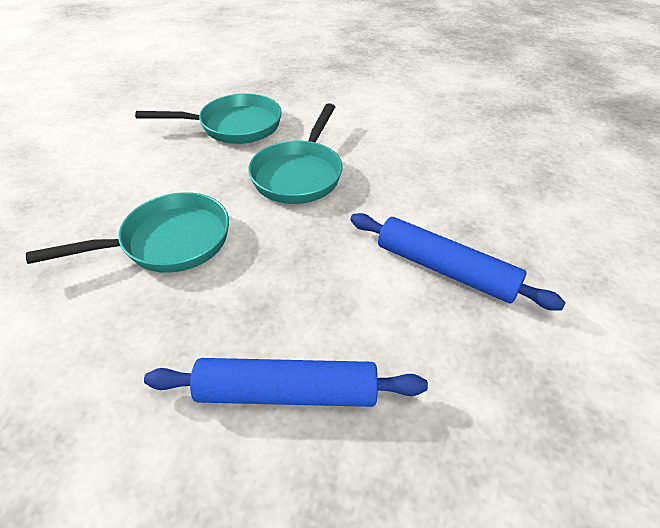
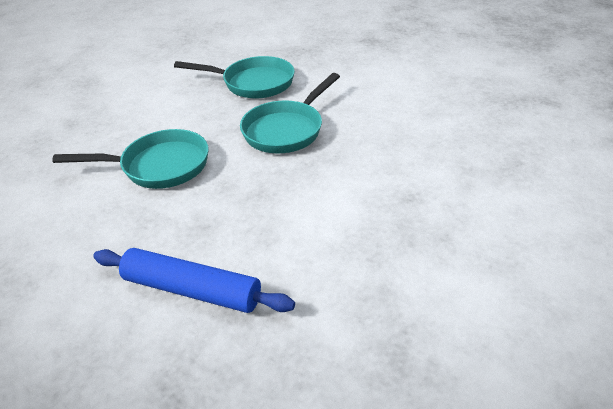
camera: 20 degrees right, 5 degrees down
(445, 269) = (368, 227): blue rolling pin -> none

